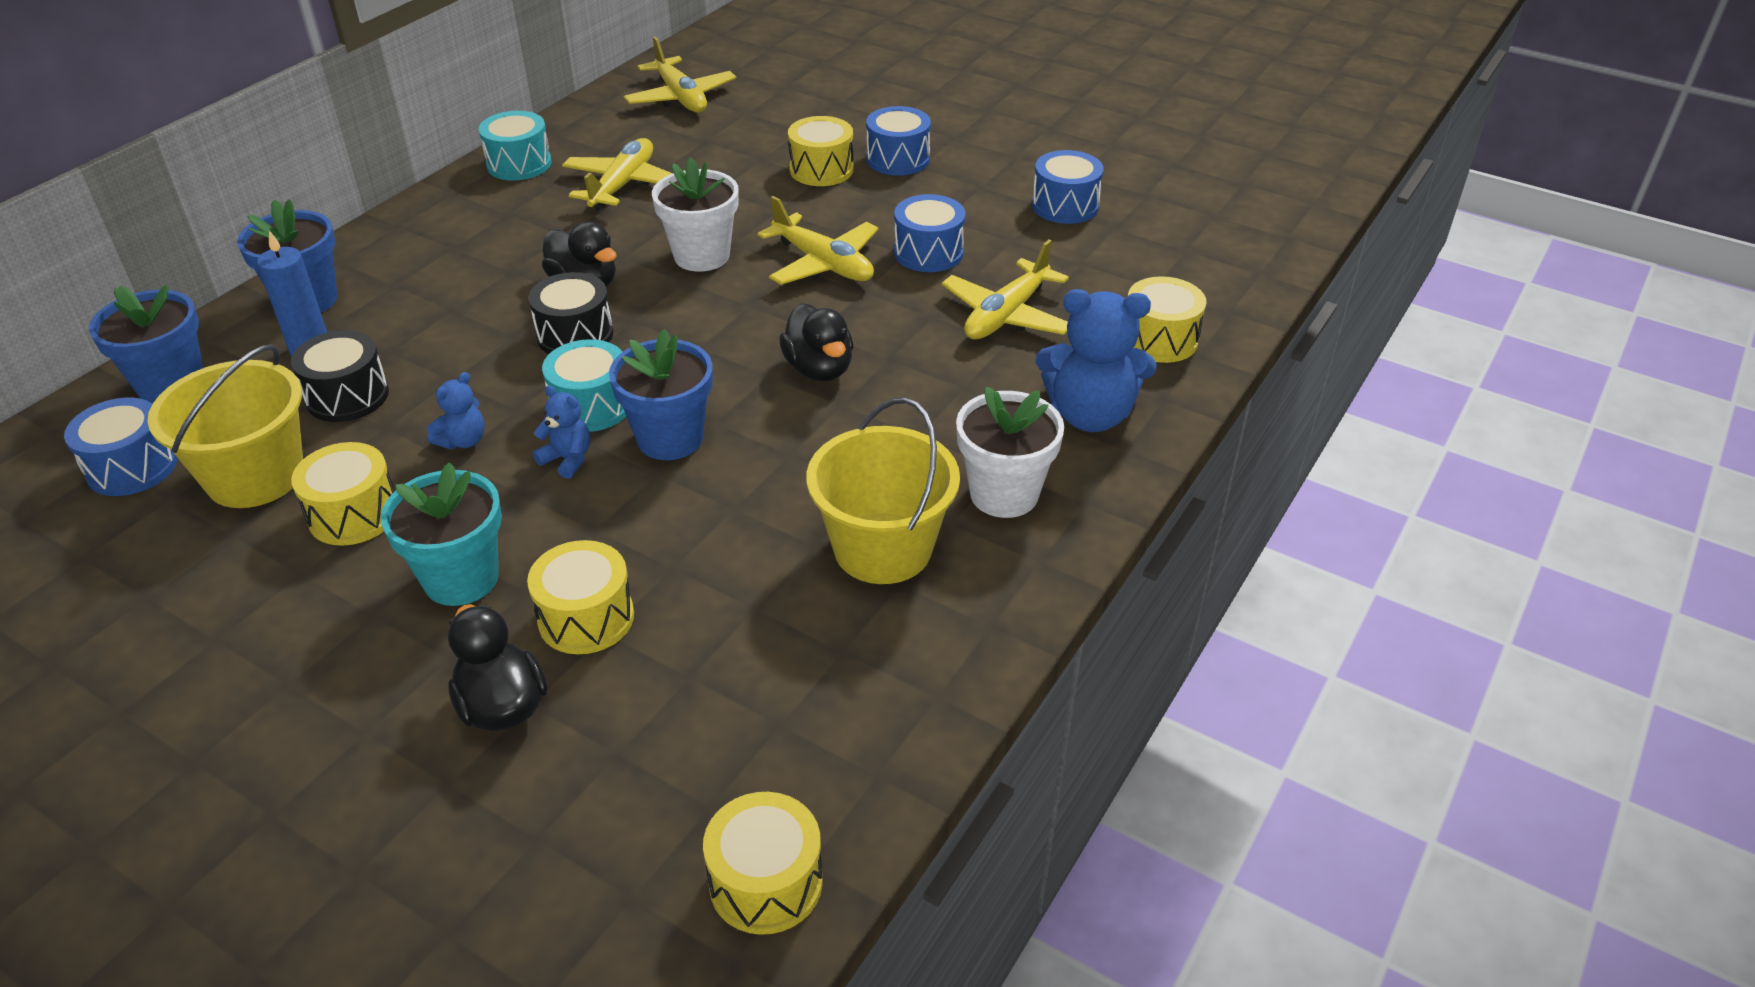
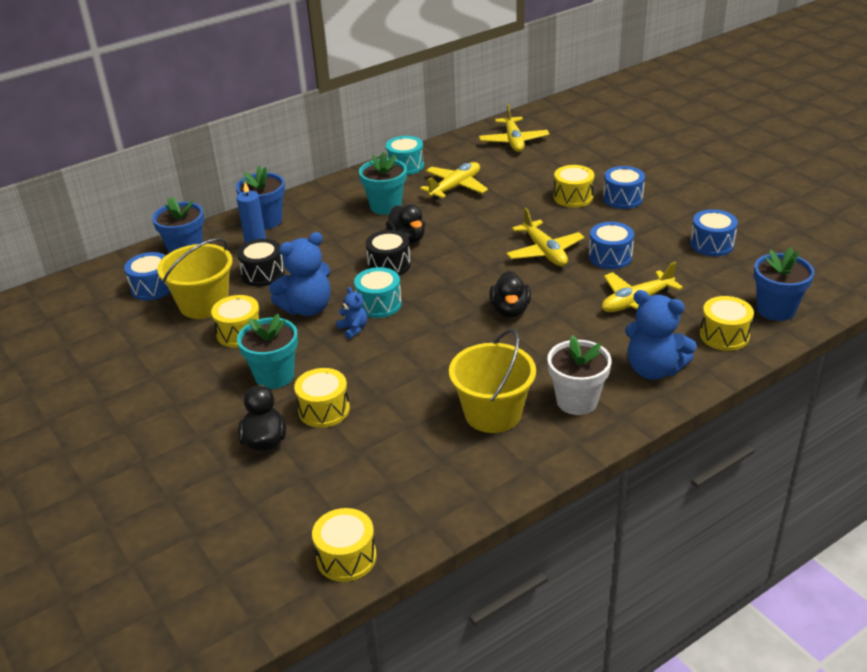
camera: 25 degrees right, 5 degrees down
(463, 441) = (307, 308): blue teddy bear -> blue teddy bear, size x2.01
(518, 237) = (385, 206): none -> turquoise flower pot
(670, 438) = (410, 330): blue flower pot -> blue flower pot (776, 309)
(701, 256) = (478, 235): white flower pot -> none

